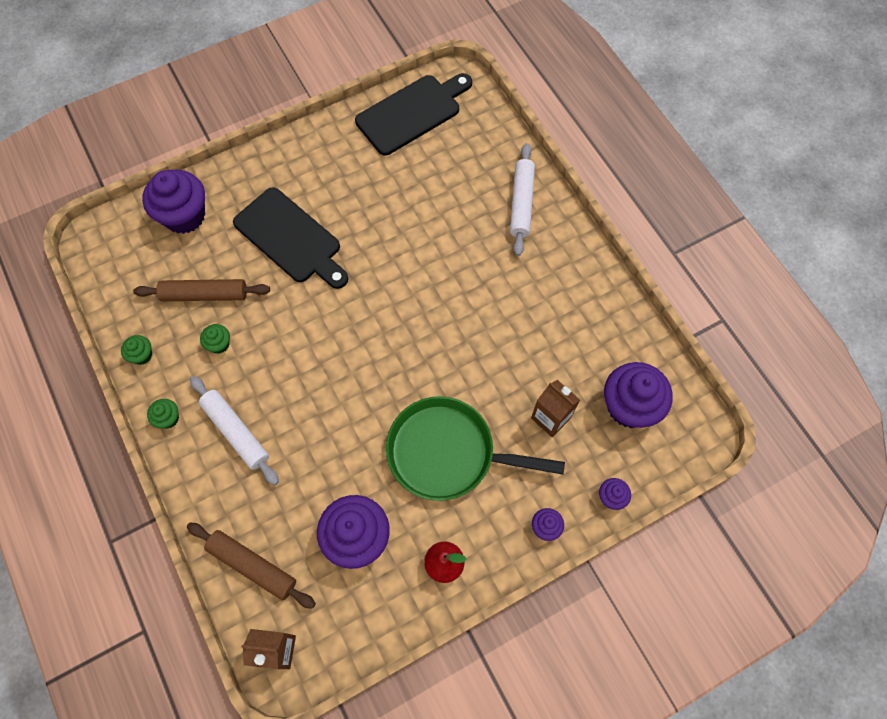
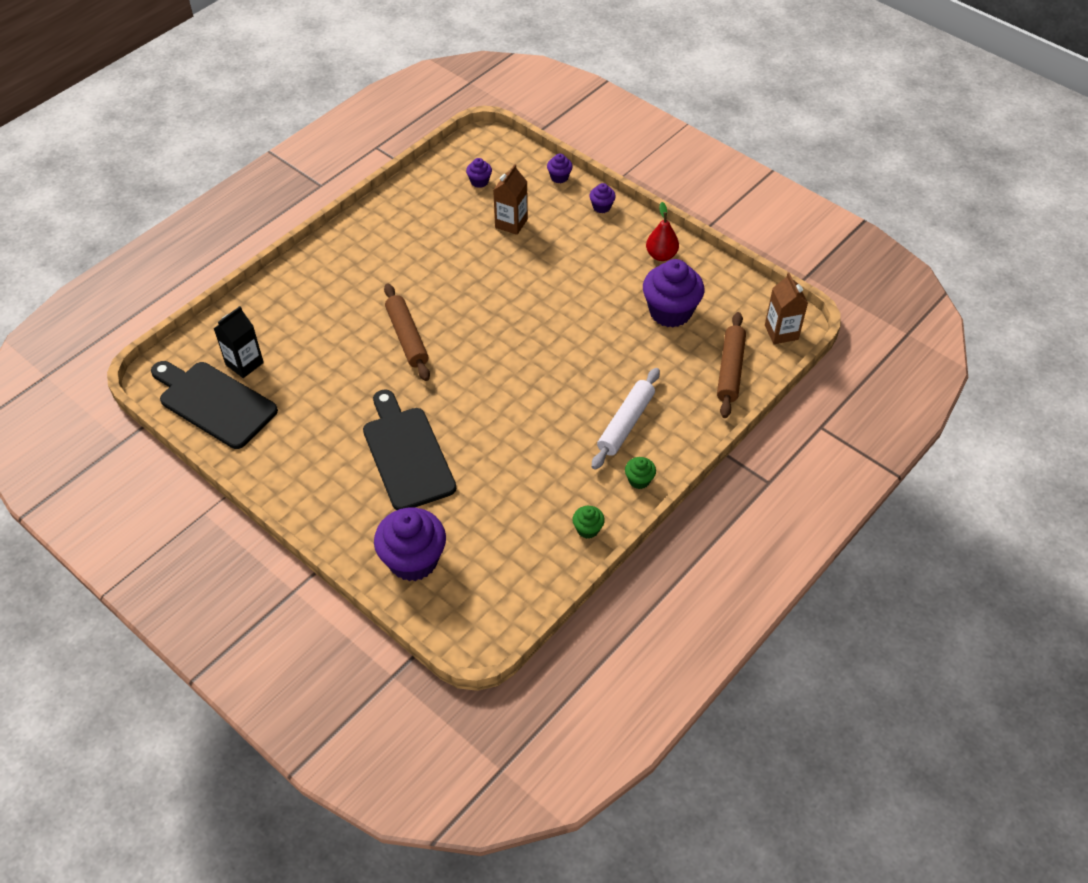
camera: 110 degrees left, 15 degrees down
(204, 294) = (499, 503): brown rolling pin -> brown rolling pin (407, 337)
(219, 344) = (547, 469): green cupcake -> none
(291, 238) = (406, 454): black cutting board -> black cutting board turned 45 degrees counterclockwise
(447, 141) = (244, 363): none -> black carton
(448, 453) = (572, 276): green pan -> none
(521, 203) = (303, 289): white rolling pin -> none
(629, 406) = (479, 181): purple cupcake -> purple cupcake, size x0.46

